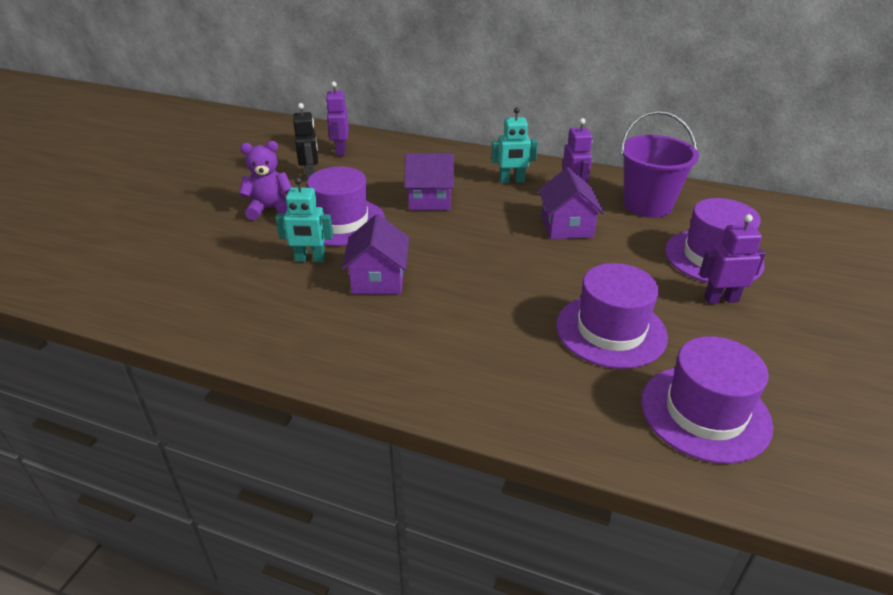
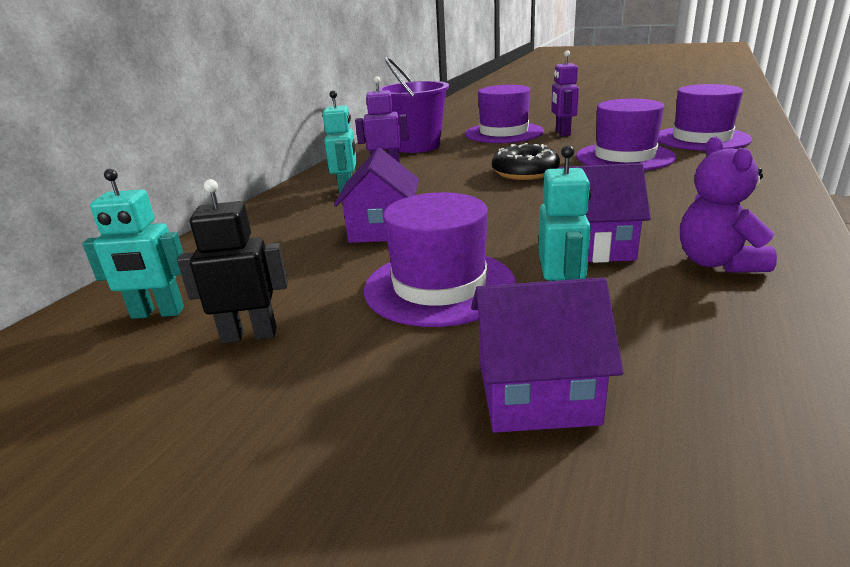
camera: 85 degrees left, 10 degrees down
(270, 209) = (380, 368): purple teddy bear -> purple teddy bear (717, 263)
(340, 151) = (157, 313): purple robot -> turquoise robot
(555, 262) = (525, 172): none -> black donut
(567, 226) = (456, 169): purple house -> purple house (537, 393)

